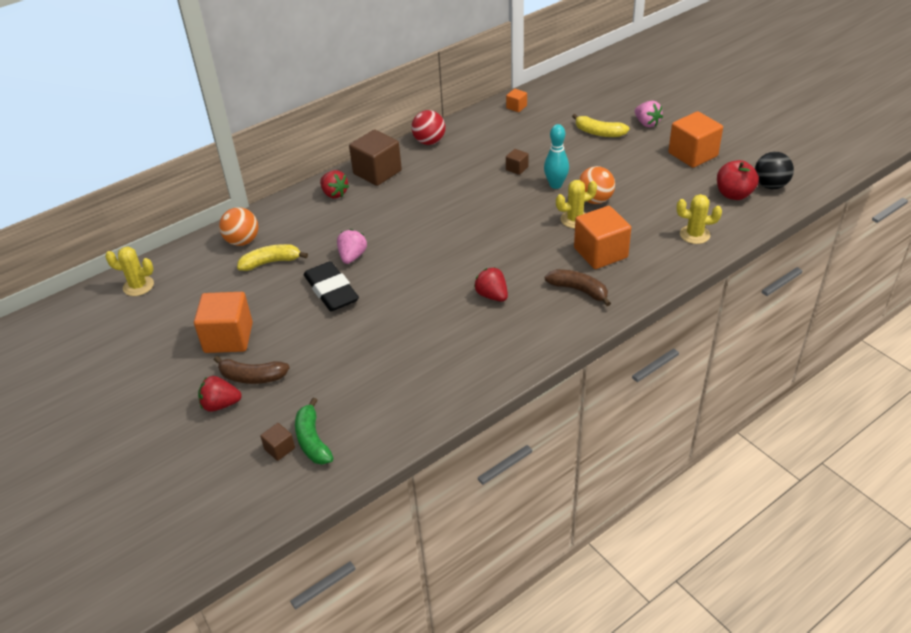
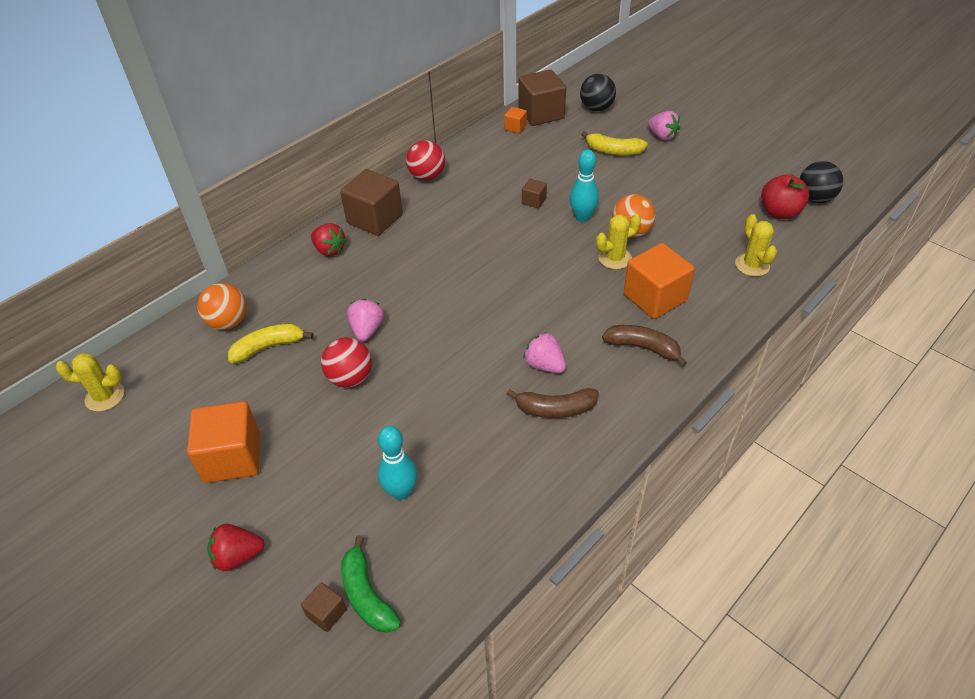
camera: 10 degrees left, 5 degrees up
(252, 377) = (272, 510): brown banana -> brown banana (555, 409)
(331, 290) = (350, 378): black eraser -> red ball
(354, 374) = (401, 492): none -> turquoise bowling pin
(492, 295) = (544, 365): red strawberry -> pink strawberry
(542, 97) = (541, 114): none -> brown cube
(594, 95) = (596, 108): none -> black ball
(693, 154) = (721, 169): orange cube -> none
(694, 235) = (752, 265): yellow cactus -> yellow cactus turned 75 degrees clockwise

